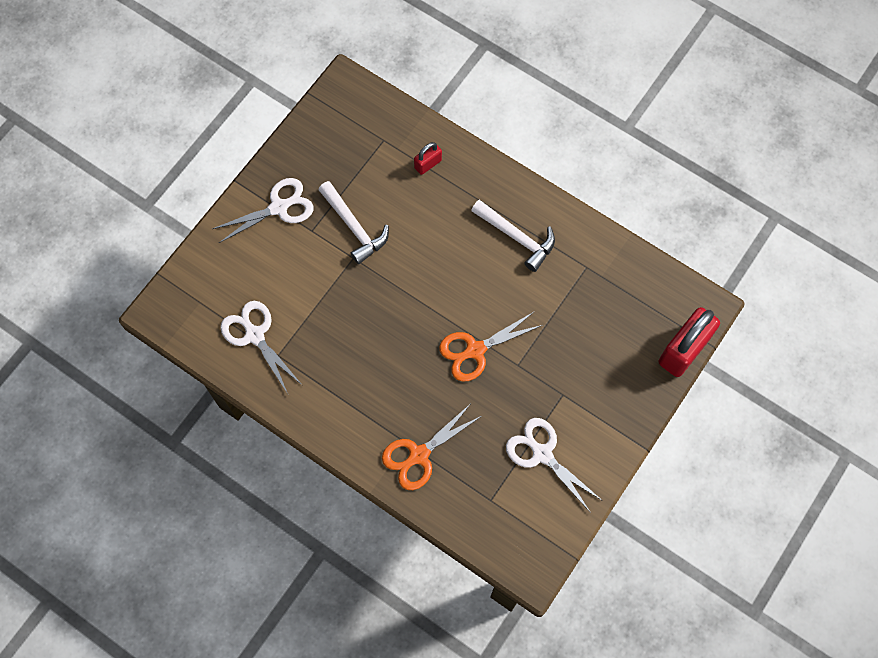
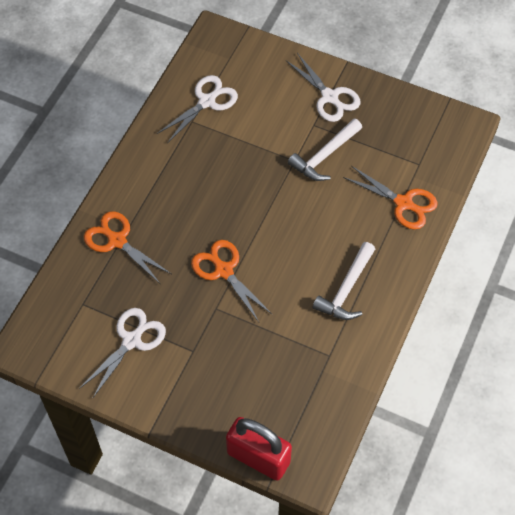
camera: 80 degrees right, 10 degrees down
(428, 164) = (404, 203): red padlock -> orange scissors

